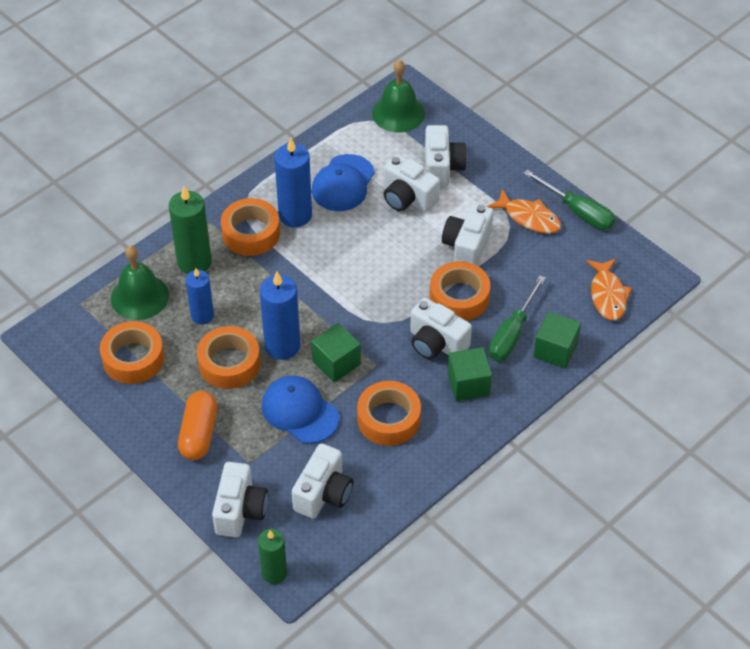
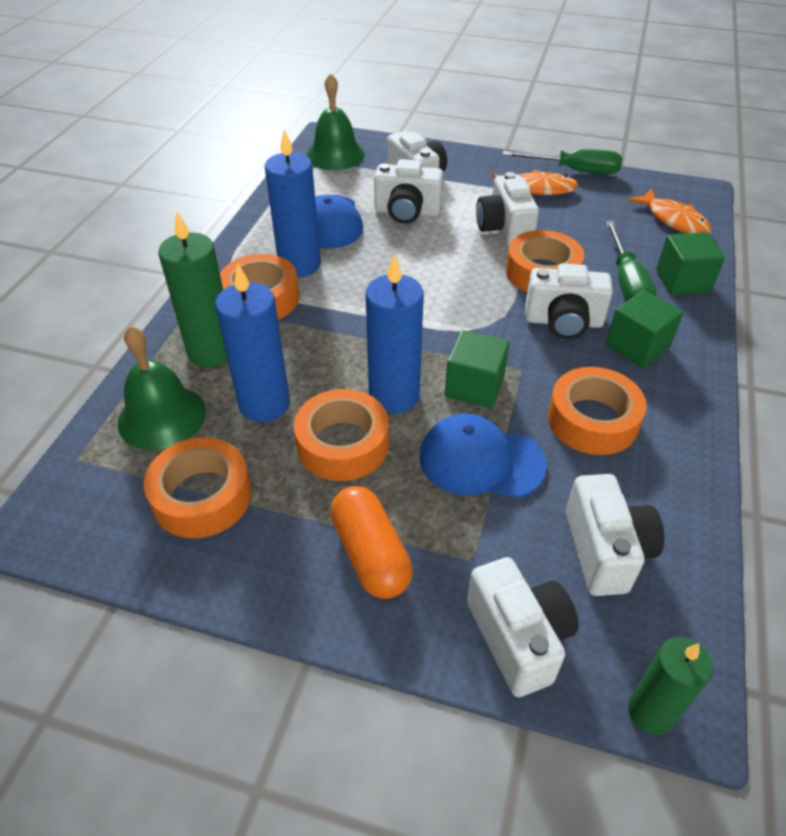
camera: 30 degrees left, 5 degrees down
(202, 315) = (264, 404): blue candle -> blue candle, size x1.54

